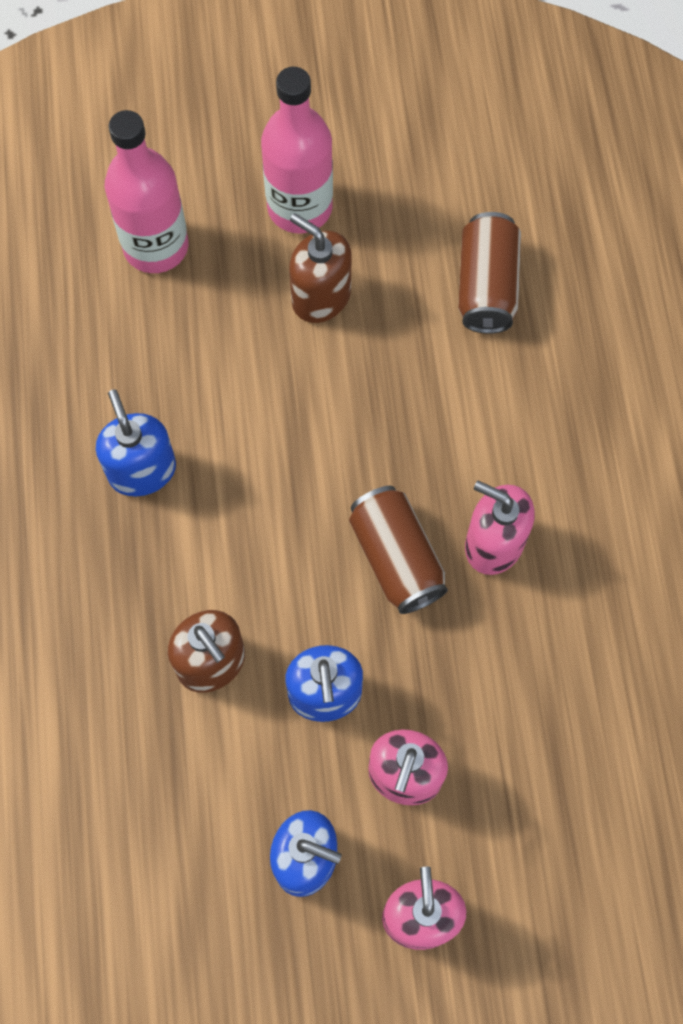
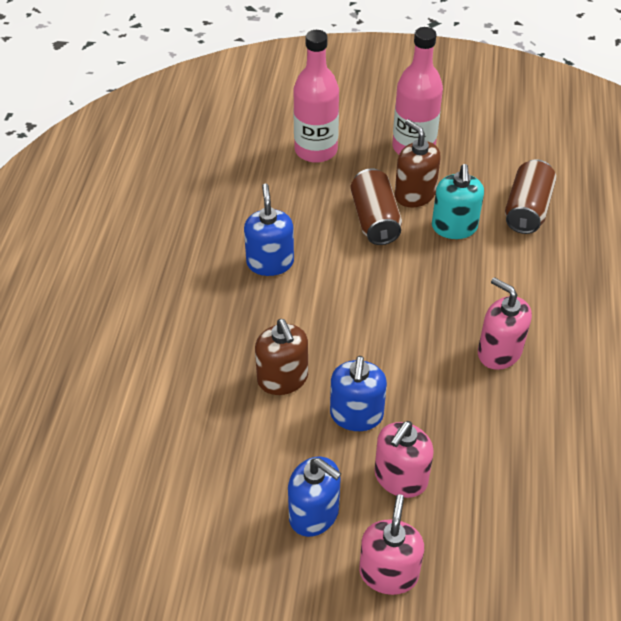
camera: 15 degrees right, 20 degrees down
(390, 343) = (454, 227): none -> turquoise soap dispenser
(396, 558) = (428, 346): brown can -> brown can (375, 219)

